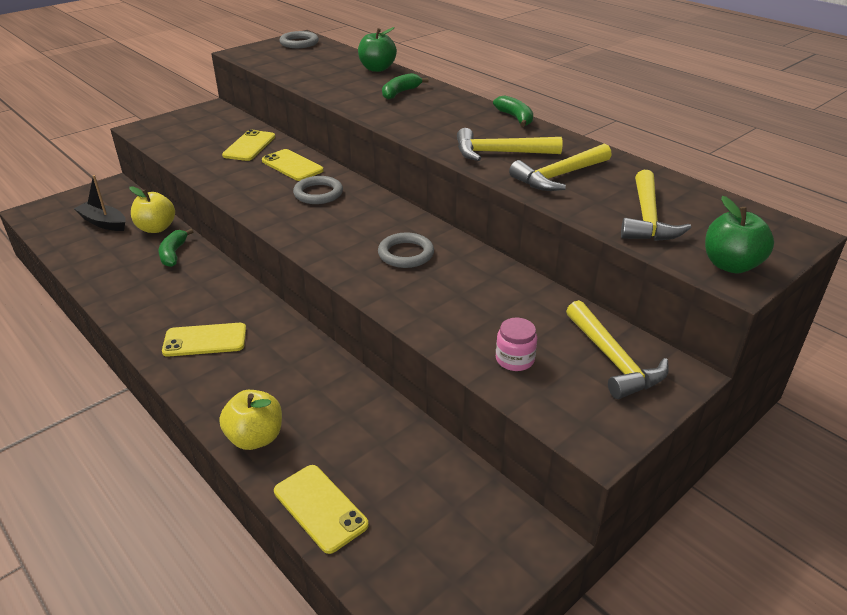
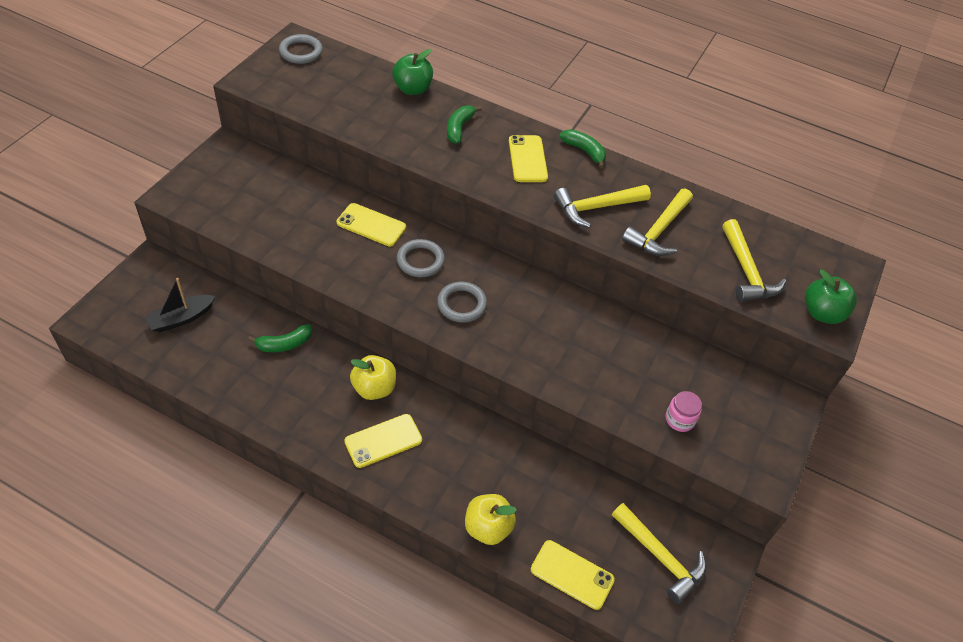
camera: 25 degrees left, 15 degrees up
(103, 223) = (181, 318): black boat -> black boat turned 45 degrees counterclockwise
(156, 228) = (243, 313): yellow apple -> yellow apple (374, 388)
(173, 254) = (284, 344): green banana -> green banana turned 90 degrees counterclockwise
(249, 146) = (309, 203): yellow phone -> yellow phone (527, 159)
(406, 254) = (541, 323): grey ring -> grey ring (461, 304)
(613, 360) = (747, 401): yellow hammer -> yellow hammer (660, 557)

